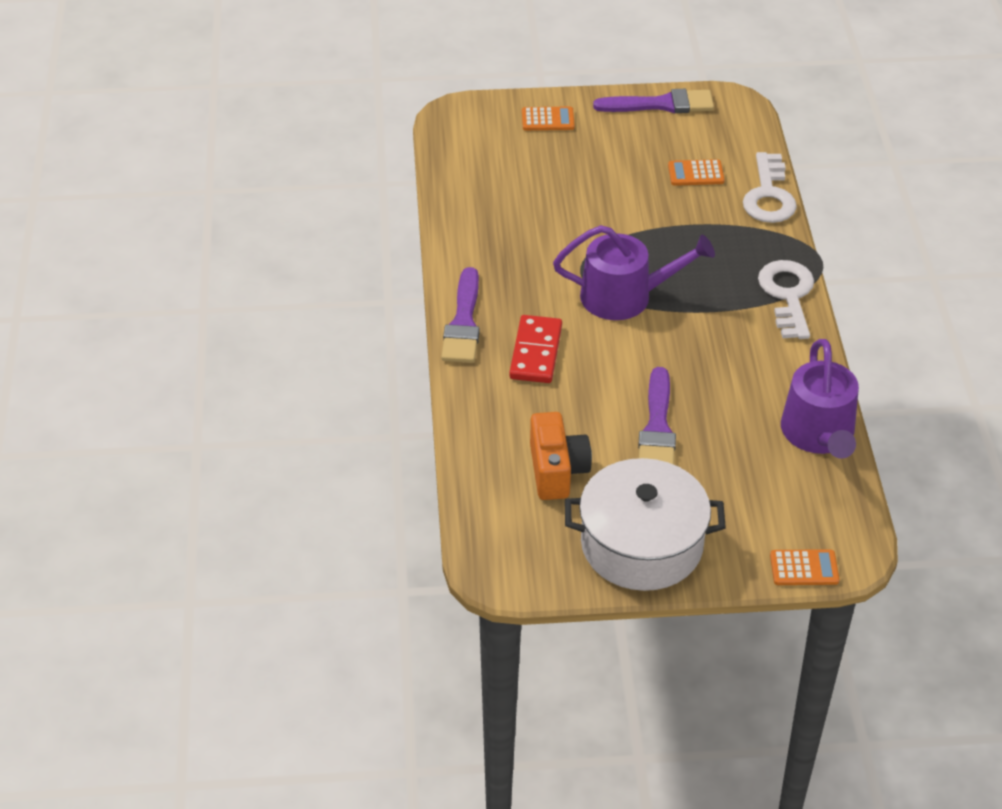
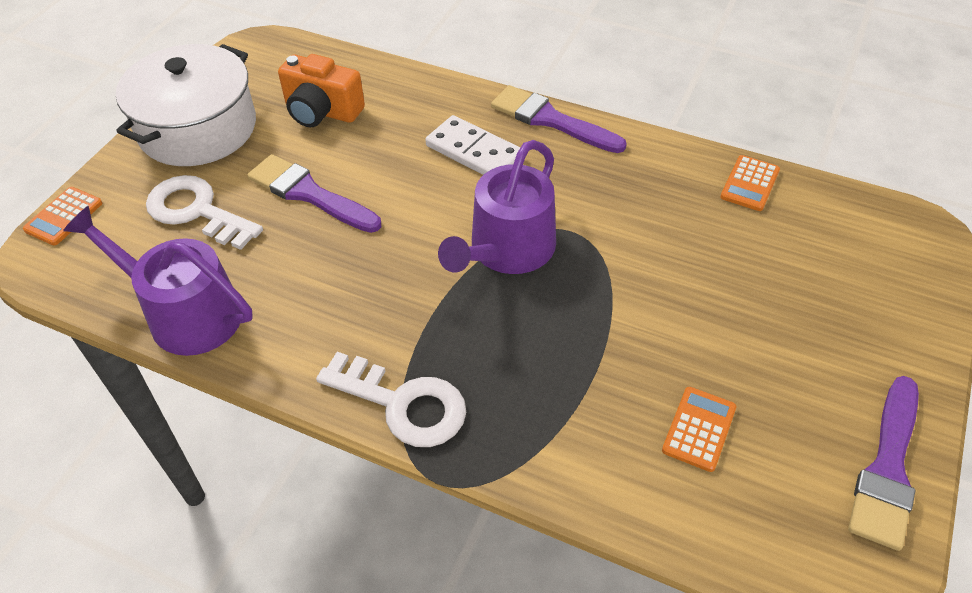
camera: 120 degrees right, 5 degrees up
(535, 352) = (475, 152): red domino -> white domino
(548, 119) = (887, 318): orange calculator -> orange calculator (750, 184)
(769, 195) = (607, 495): white key -> white key (197, 211)

